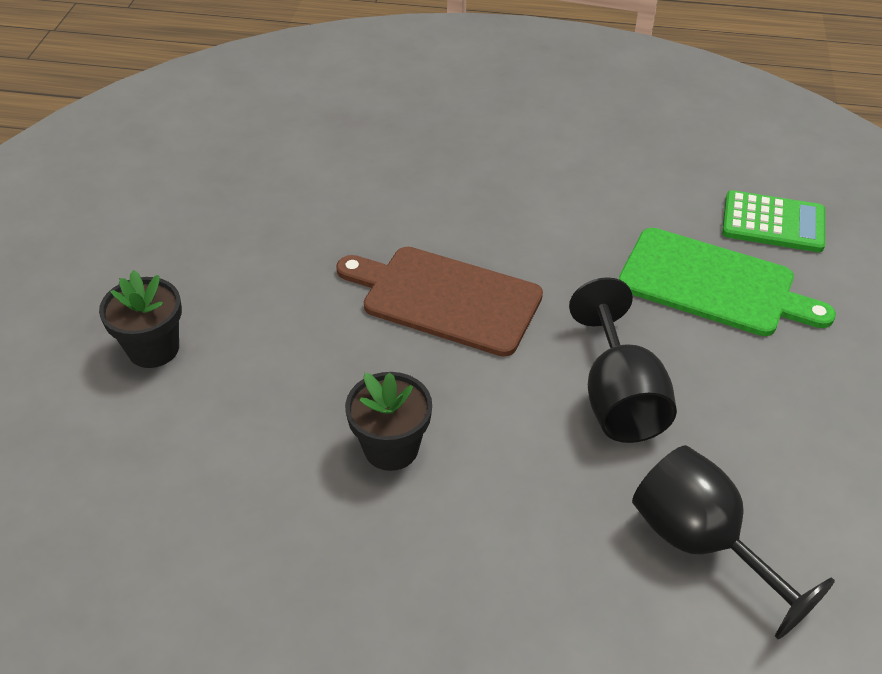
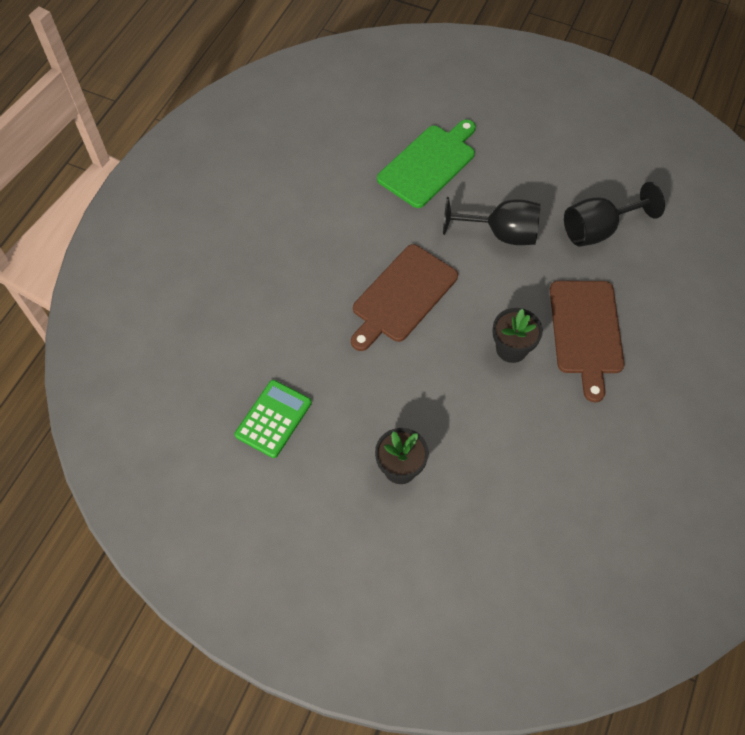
camera: 75 degrees left, 15 degrees up
(460, 553) = (586, 331): none -> brown cutting board
(773, 223) = (388, 118): green calculator -> green calculator (273, 419)

